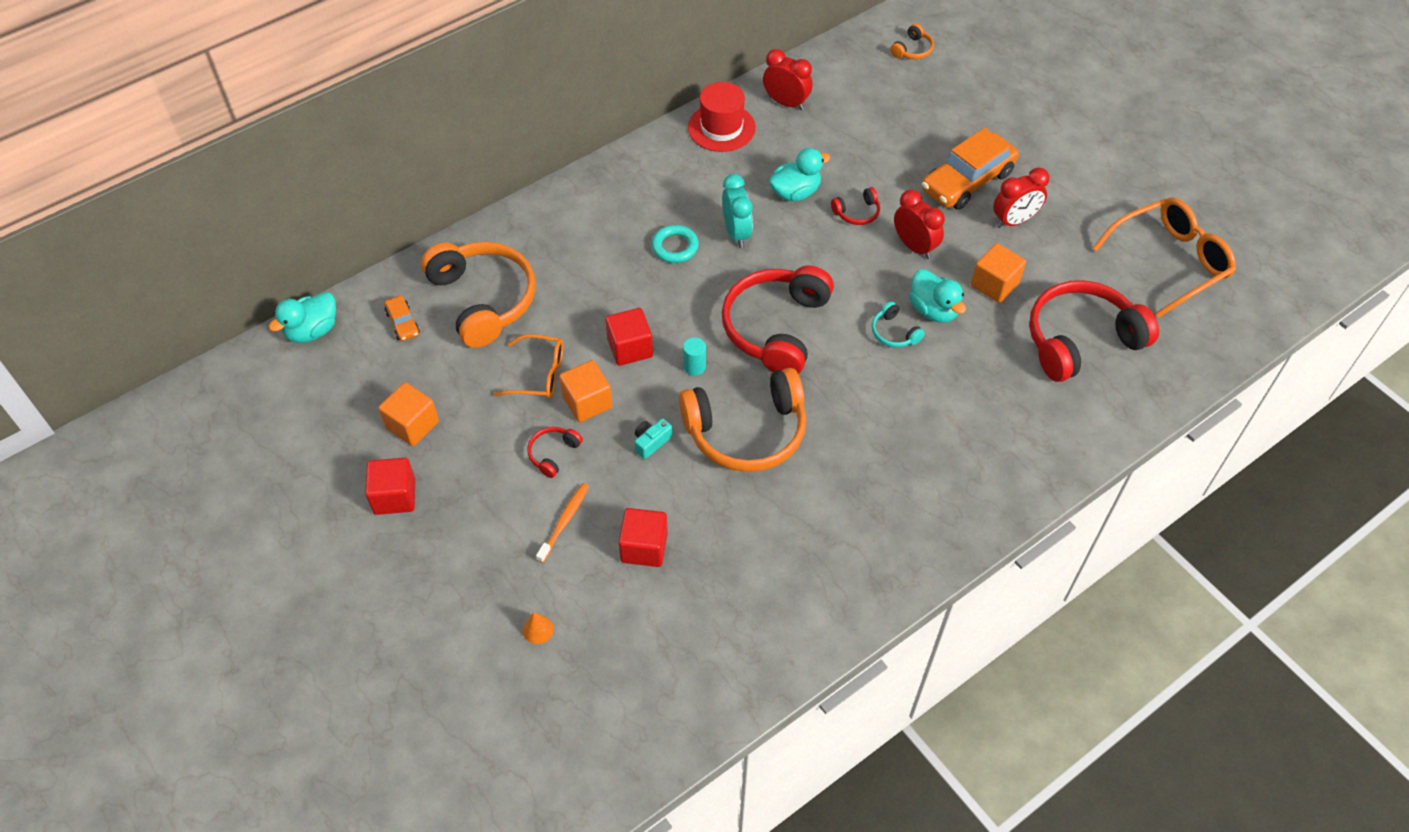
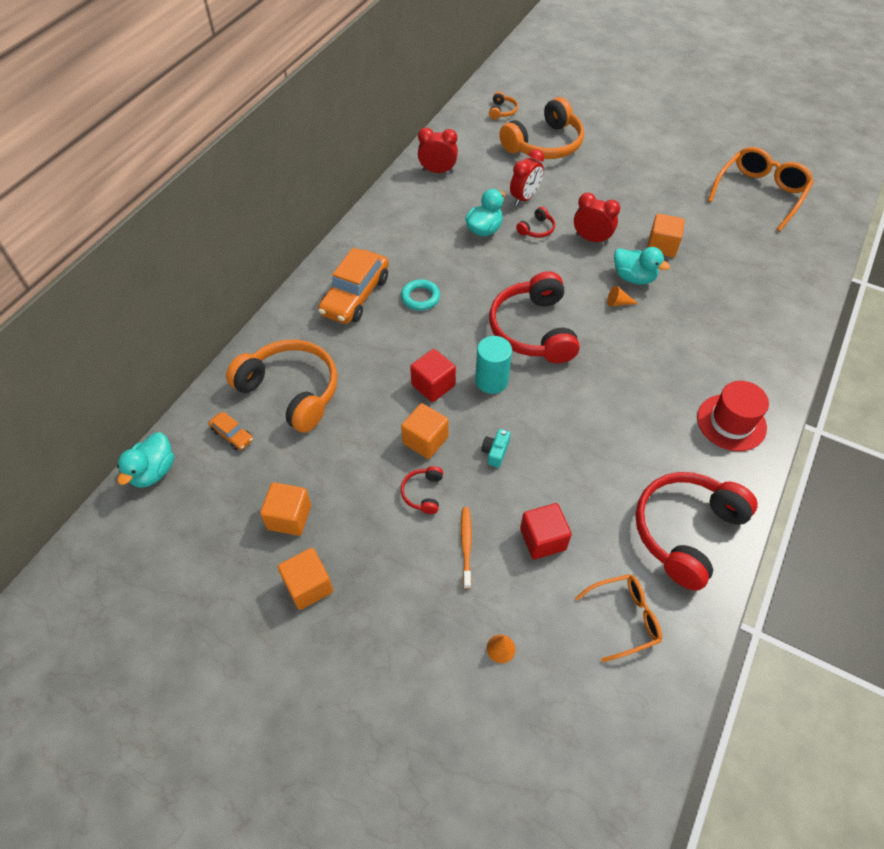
camera: 25 degrees left, 0 degrees up
(394, 496) = (308, 586): red cube -> orange cube
(539, 374) = (373, 433): orange glasses -> orange glasses (625, 618)
(694, 367) = (491, 381): turquoise cylinder -> turquoise cylinder, size x1.73
(721, 127) = (401, 202): red hat -> red hat (731, 422)
(736, 233) = (460, 272): turquoise clock -> none
(746, 431) = (562, 415): orange headphones -> orange headphones (544, 144)
(894, 333) = (618, 303): turquoise headphones -> orange cone
(967, 181) = (596, 184): orange car -> orange car (355, 296)
(1014, 221) = (645, 200): red clock -> red clock (524, 198)
(1081, 340) = (742, 263): red headphones -> red headphones (686, 531)

